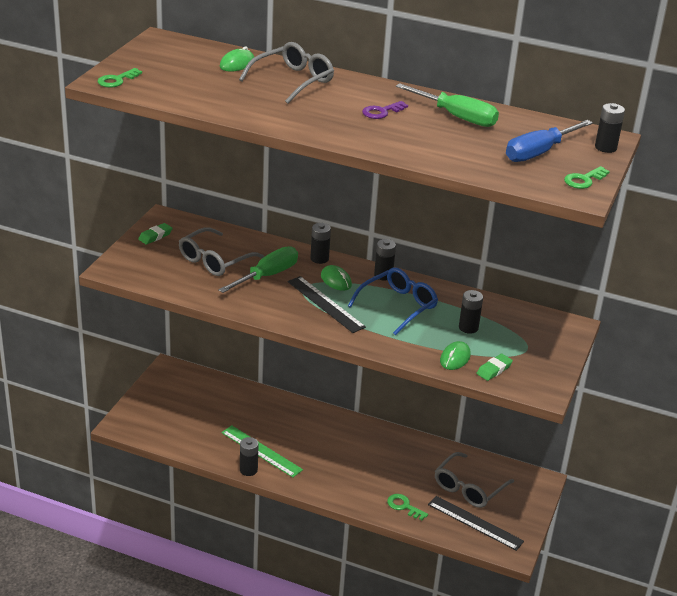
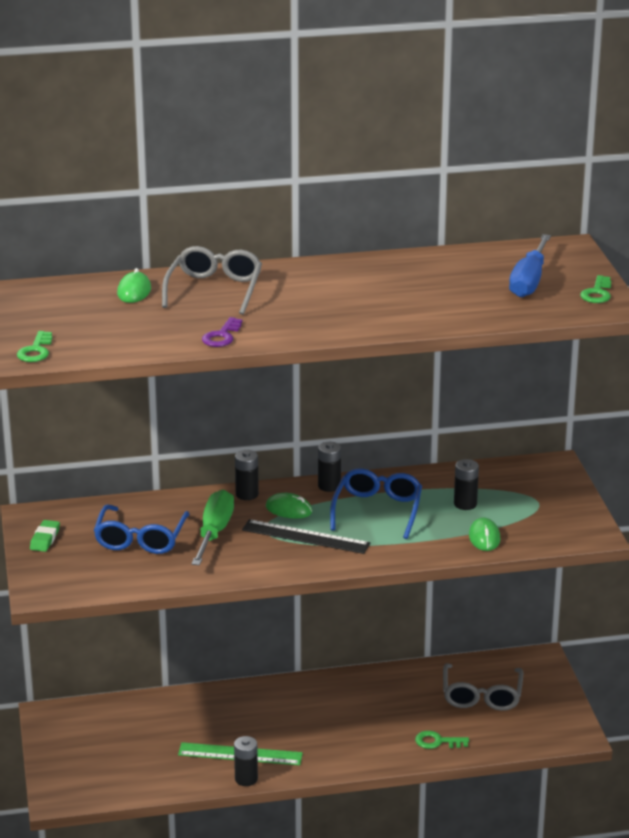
camera: 30 degrees left, 5 degrees down
(214, 260) = (140, 539): grey glasses -> blue glasses
(381, 112) = (341, 292): purple key -> purple key (222, 336)
(456, 117) = (414, 272): green screwdriver -> none
(475, 523) = (518, 725): black ruler -> none
(494, 370) = (530, 533): green eraser -> none
(605, 147) = (577, 256): black battery -> none

